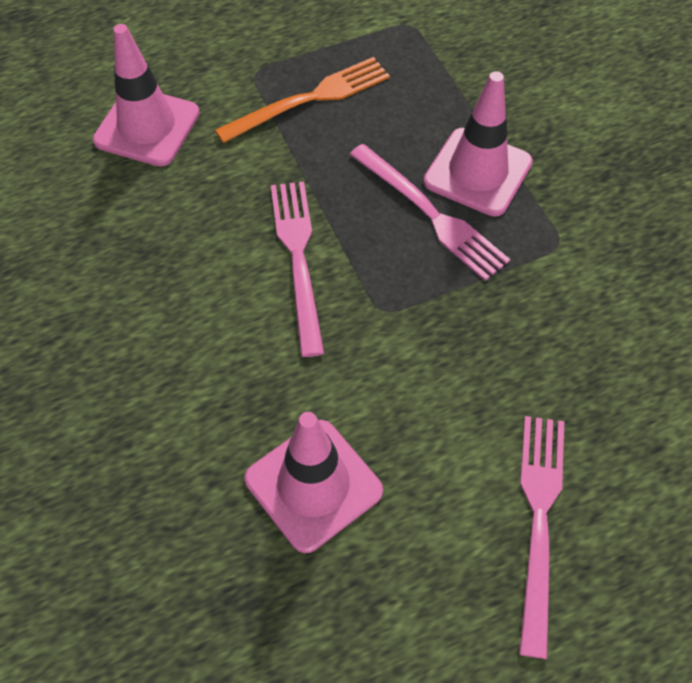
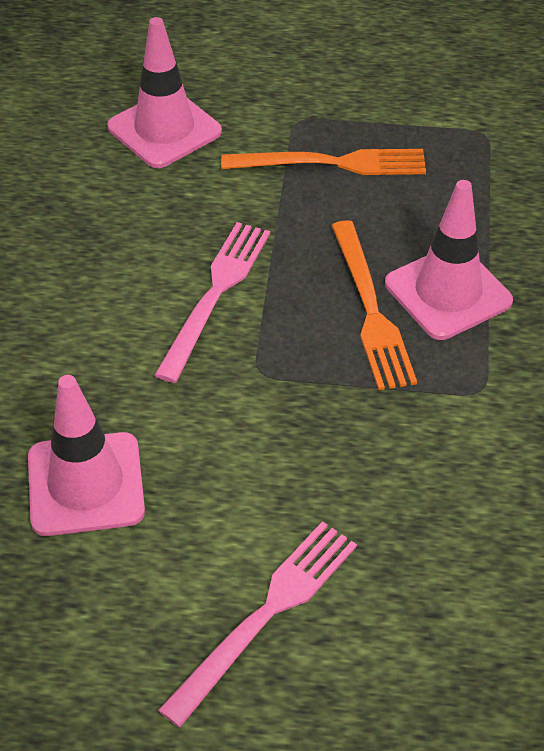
camera: 30 degrees right, 10 degrees down
(430, 214) = (370, 309): pink fork -> orange fork

